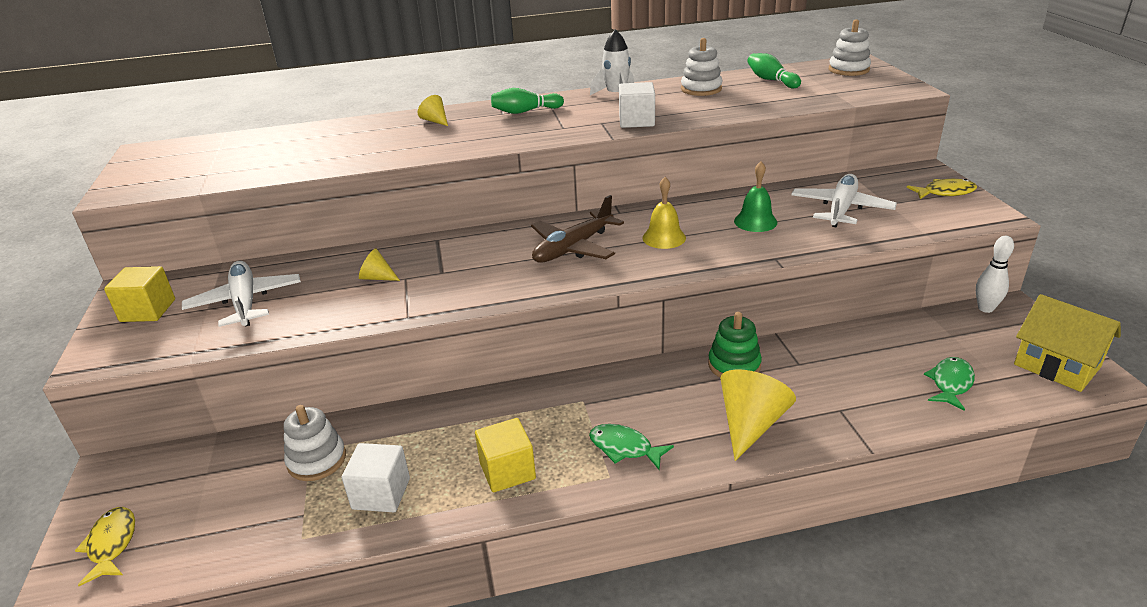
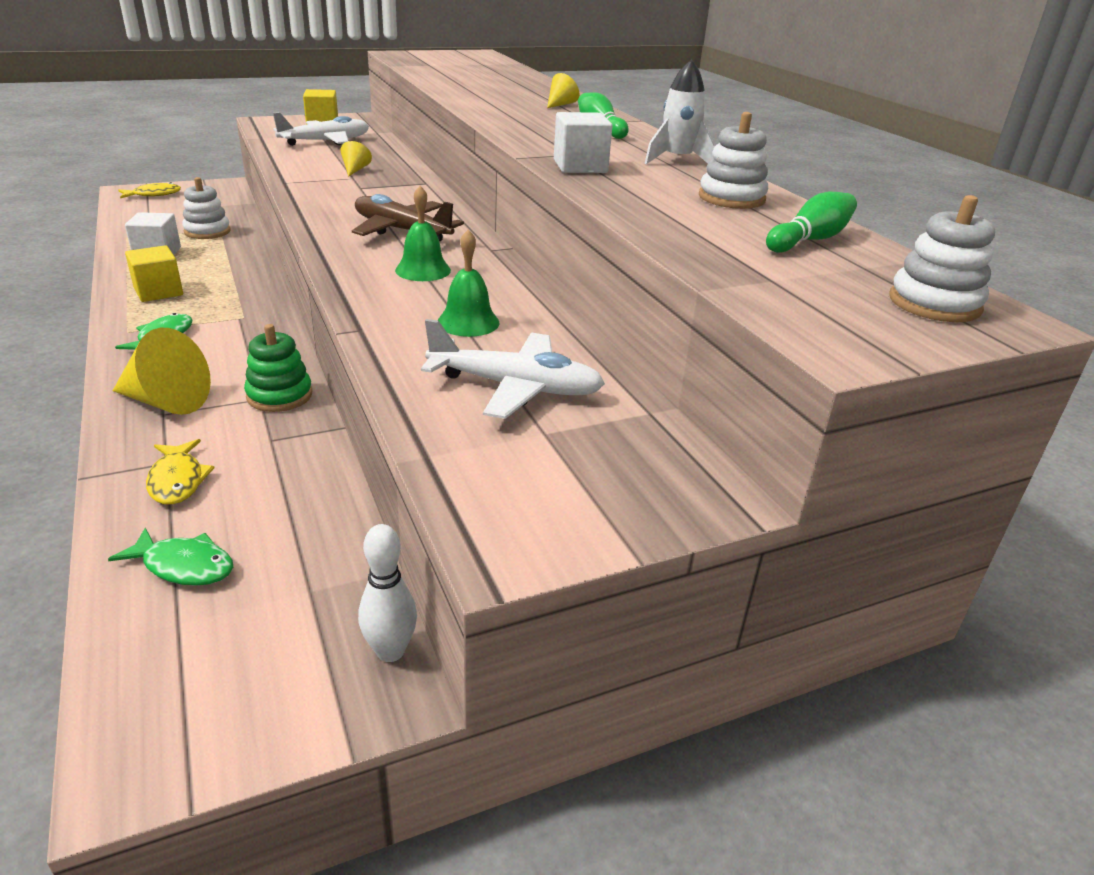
camera: 75 degrees right, 0 degrees up
(664, 237) = (423, 270): yellow bell -> green bell
(945, 192) = (607, 503): yellow fish -> yellow fish (177, 480)
(1056, 366) = (188, 711): yellow house -> none

